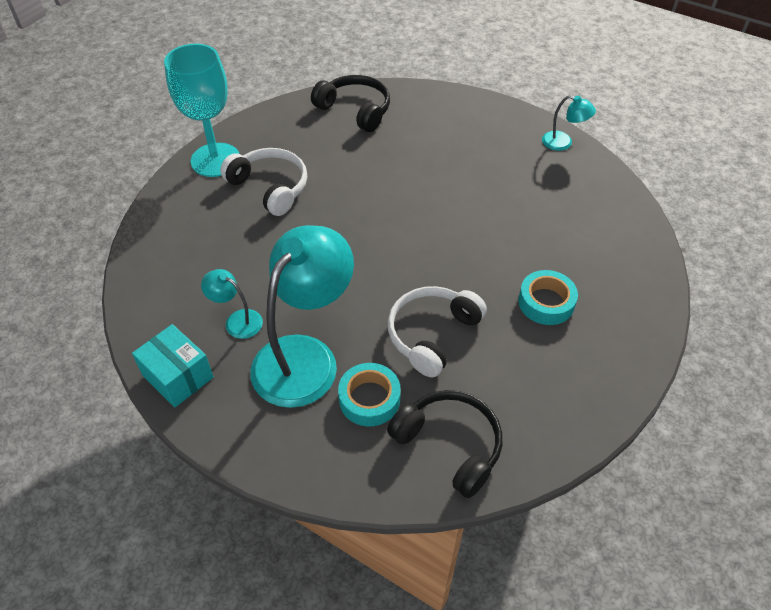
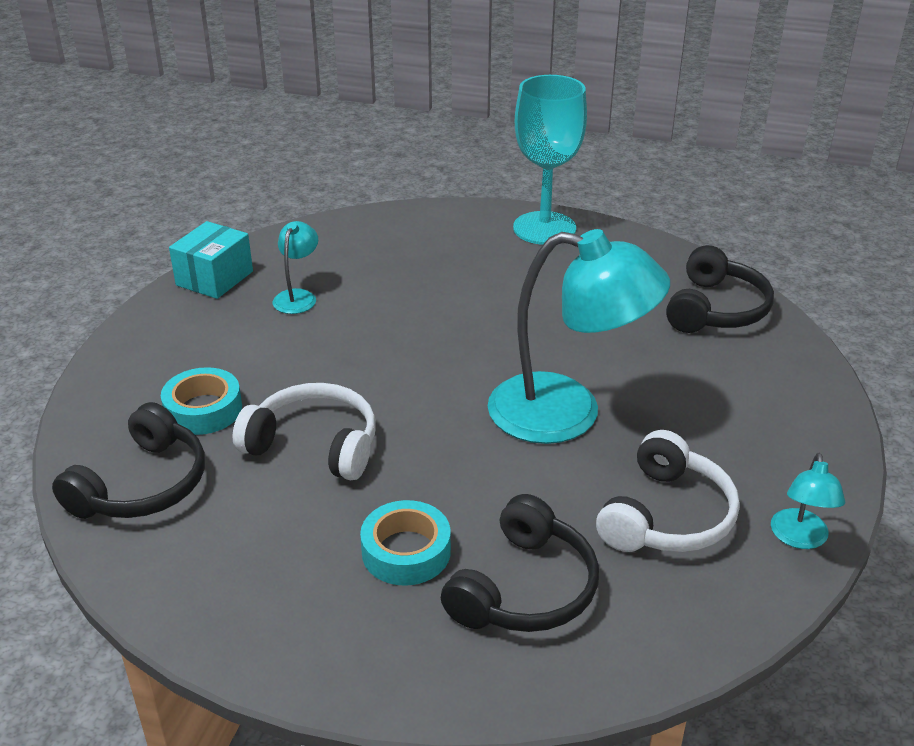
camera: 75 degrees right, 15 degrees down
(270, 187) = (519, 274): white headphones -> white headphones (667, 516)
(305, 356) = (257, 351): turquoise lamp -> turquoise lamp (567, 413)
(584, 255) = (525, 589): none -> black headphones

